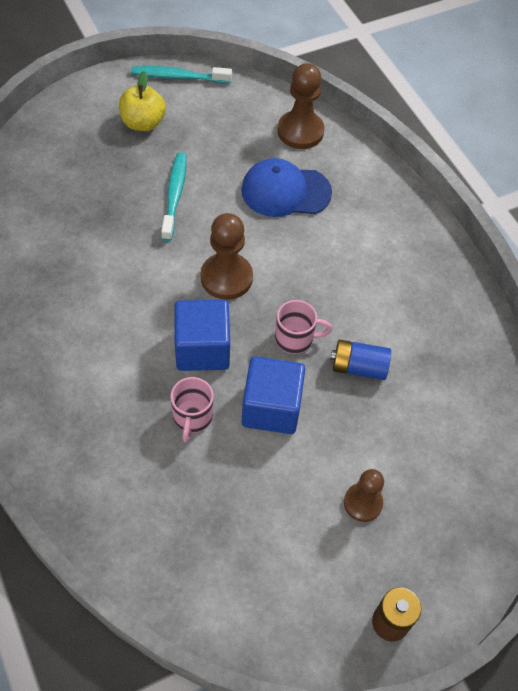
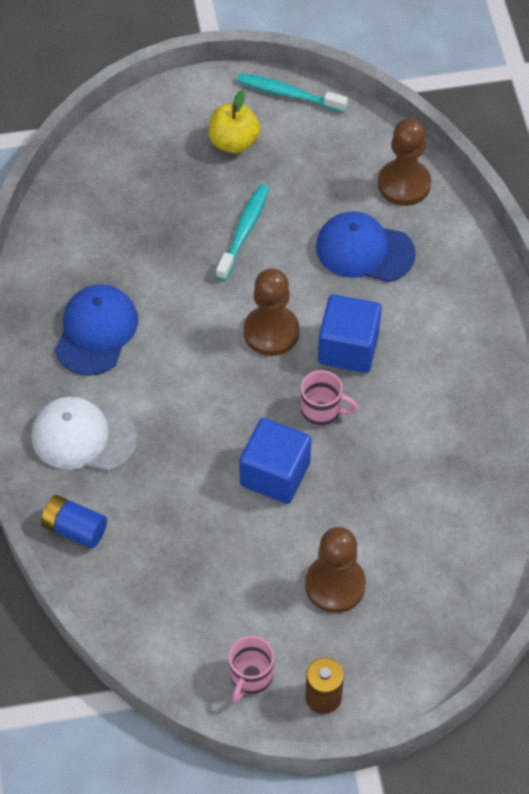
camera: 20 degrees right, 0 degrees up
(62, 311) = (96, 331): none -> blue cap
(76, 414) = (83, 437): none -> white cap
(192, 417) = (194, 465): pink mug -> pink mug (250, 677)
(202, 349) = (224, 400): blue cube -> blue cube (348, 348)
(358, 367) = (377, 454): blue battery -> blue battery (74, 529)
(363, 503) = (335, 585): brown pawn -> brown pawn, size x1.54

